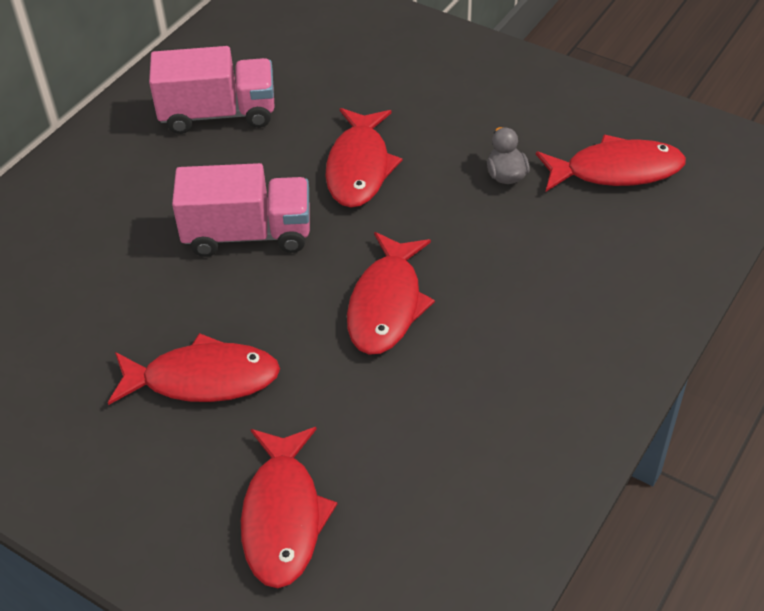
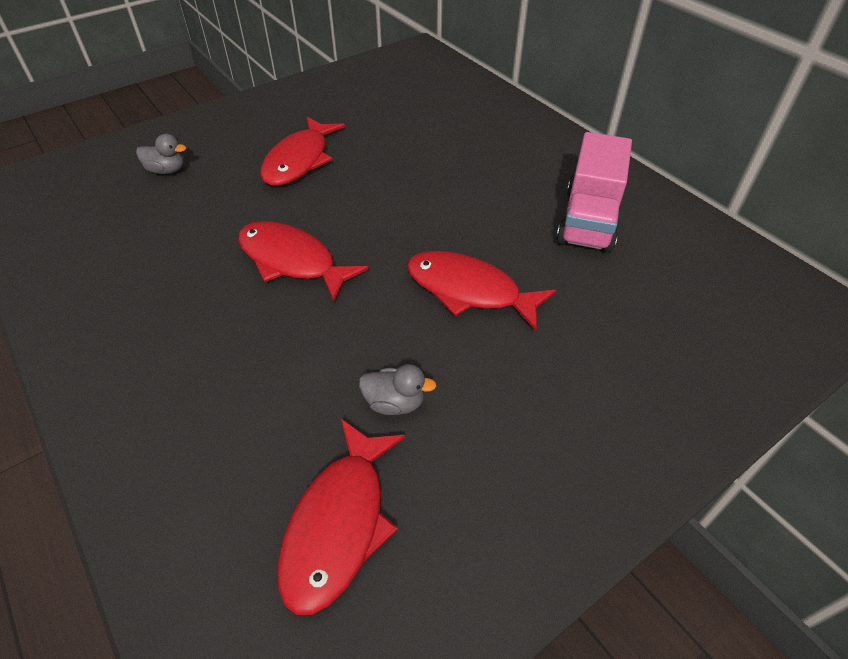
camera: 110 degrees right, 0 degrees up
(248, 234) = (423, 206): pink truck -> none
(283, 516) = (167, 170): red fish -> grey duck

